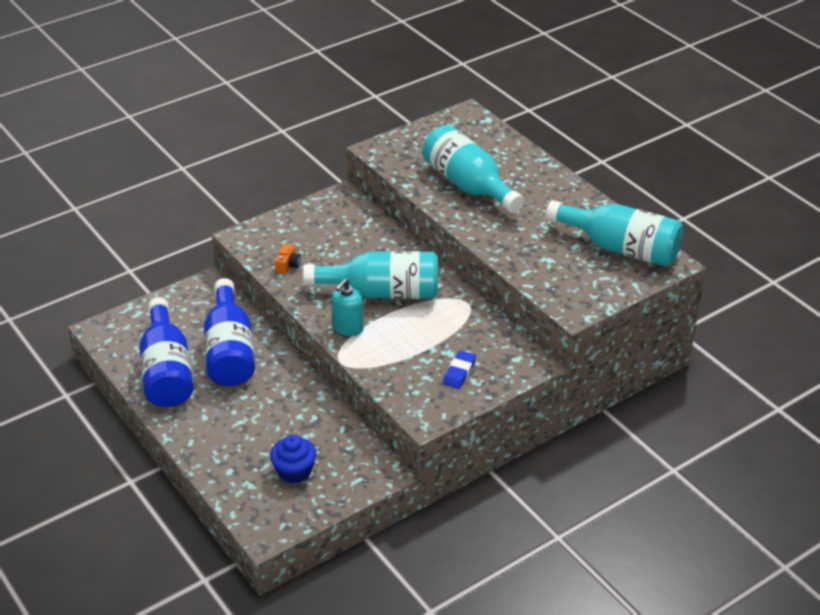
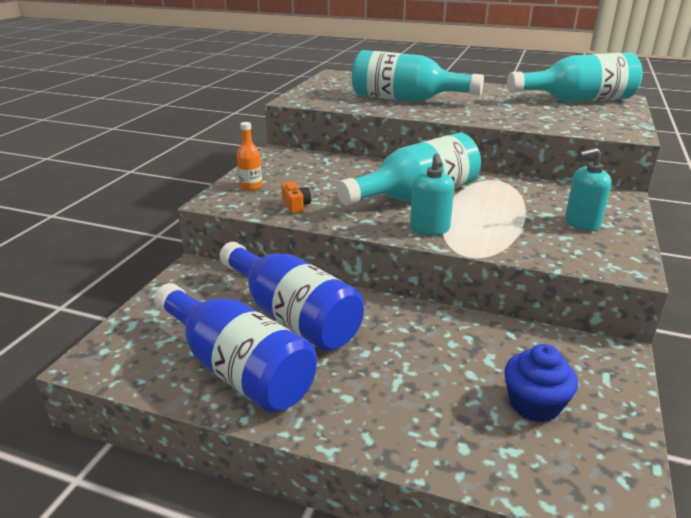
camera: 35 degrees left, 10 degrees down
(279, 231) = (251, 186): none -> orange bottle
(459, 372) = (581, 223): blue eraser -> turquoise soap dispenser

